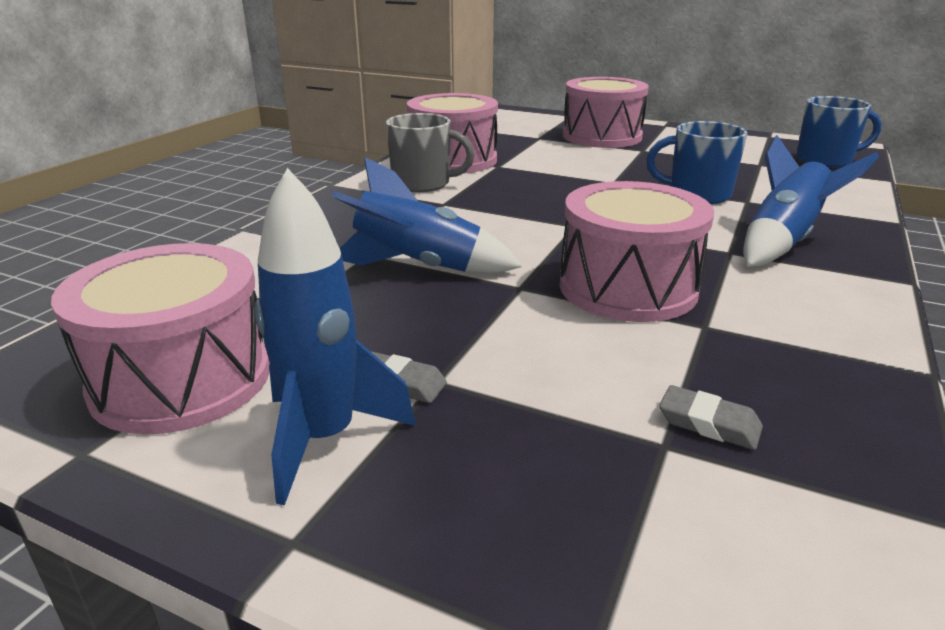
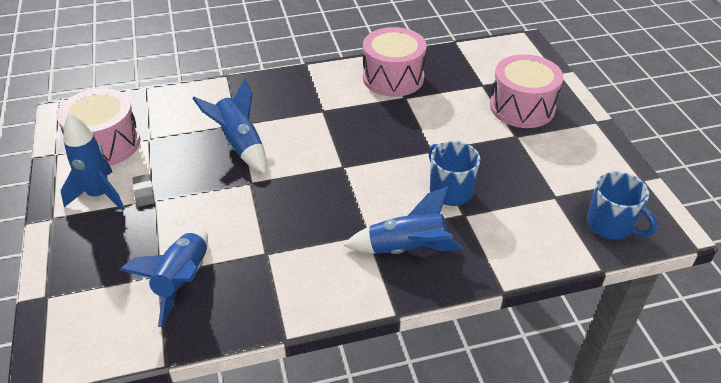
camera: 50 degrees right, 15 degrees up
(423, 184) = (342, 89): grey mug -> none
(627, 287) = (283, 215): pink drum -> none
(709, 423) = (182, 281): grey eraser -> blue rocket

